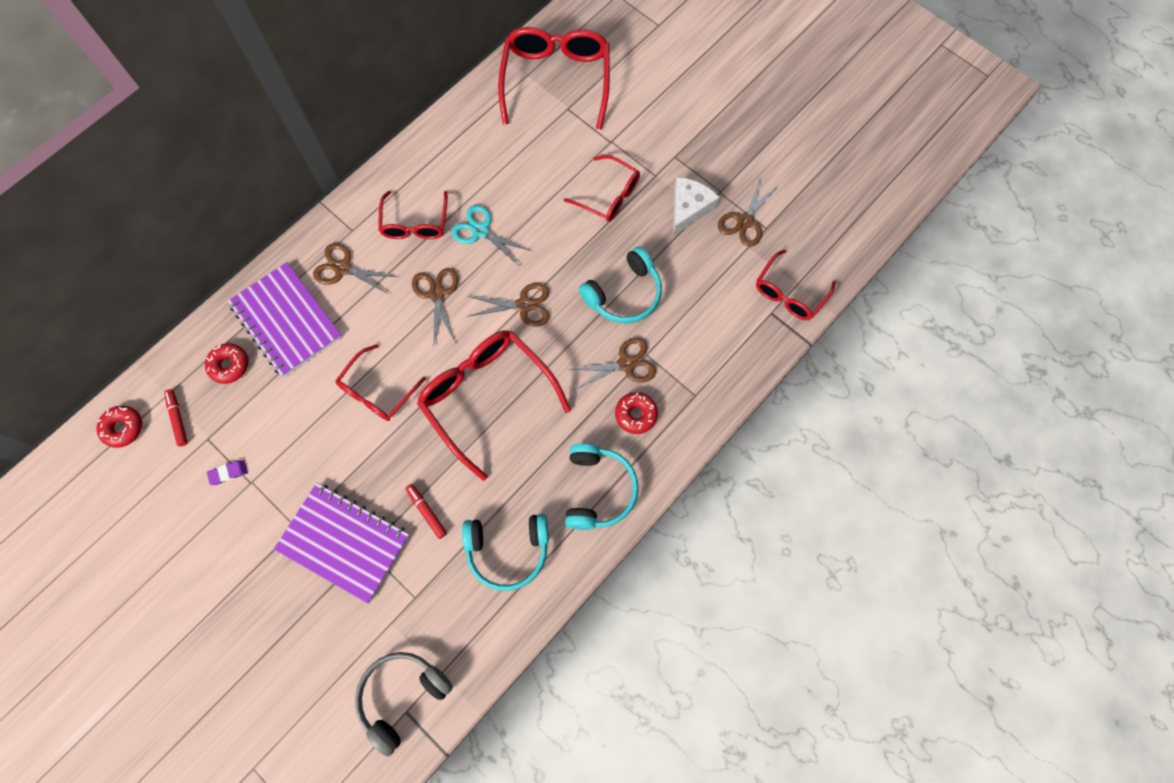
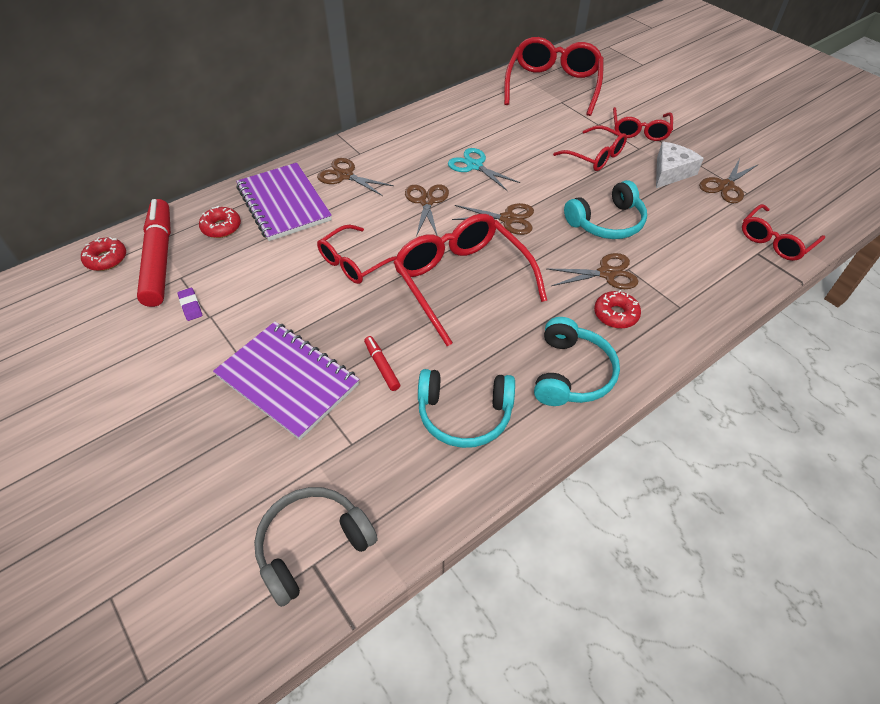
camera: 10 degrees right, 20 degrees down
(178, 419) = (159, 259): red marker -> red marker, size x2.33
(228, 473) = (190, 306): purple eraser -> purple eraser turned 75 degrees clockwise
(415, 224) = (416, 155): red glasses -> red glasses (639, 131)

